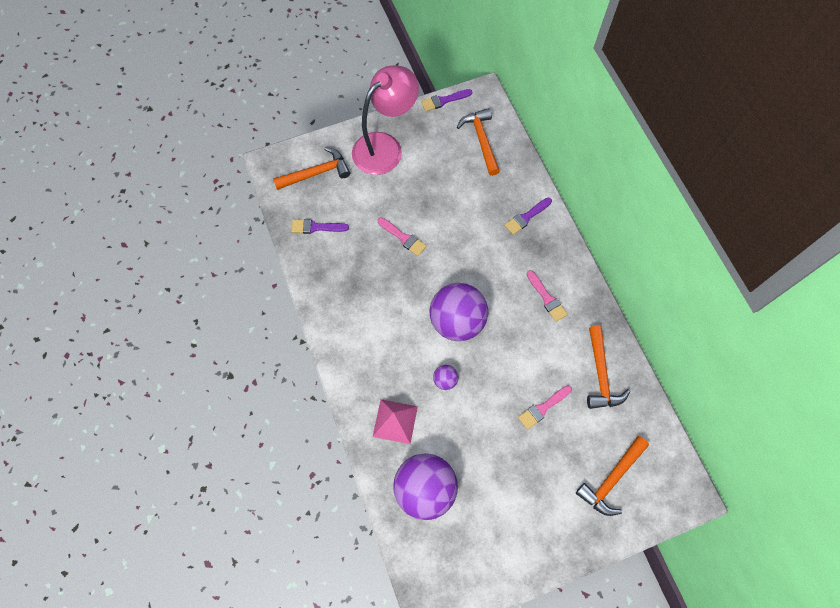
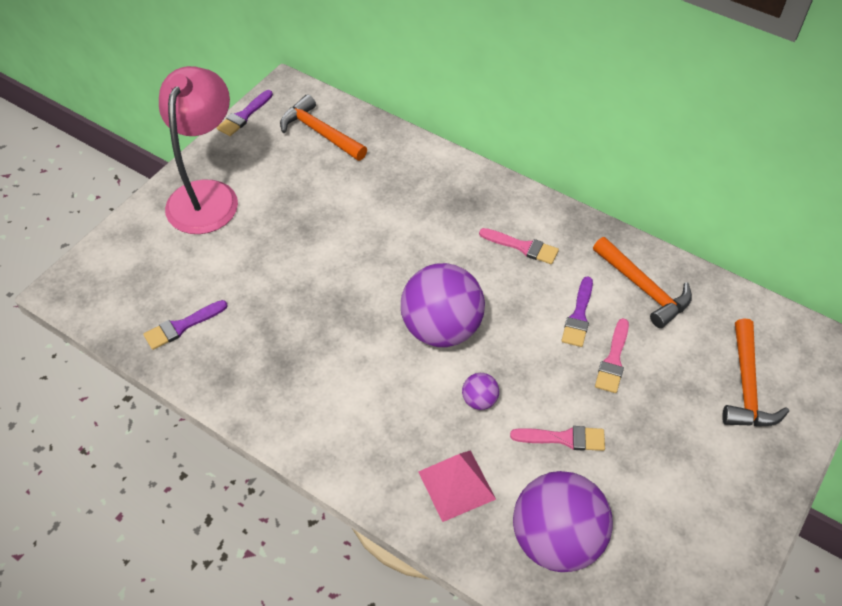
camera: 35 degrees left, 15 degrees down
(316, 173) = (137, 267): orange hammer -> none
(403, 238) = (305, 277): pink brush -> pink brush (563, 438)
(526, 217) = (433, 180): purple brush -> purple brush (578, 316)

